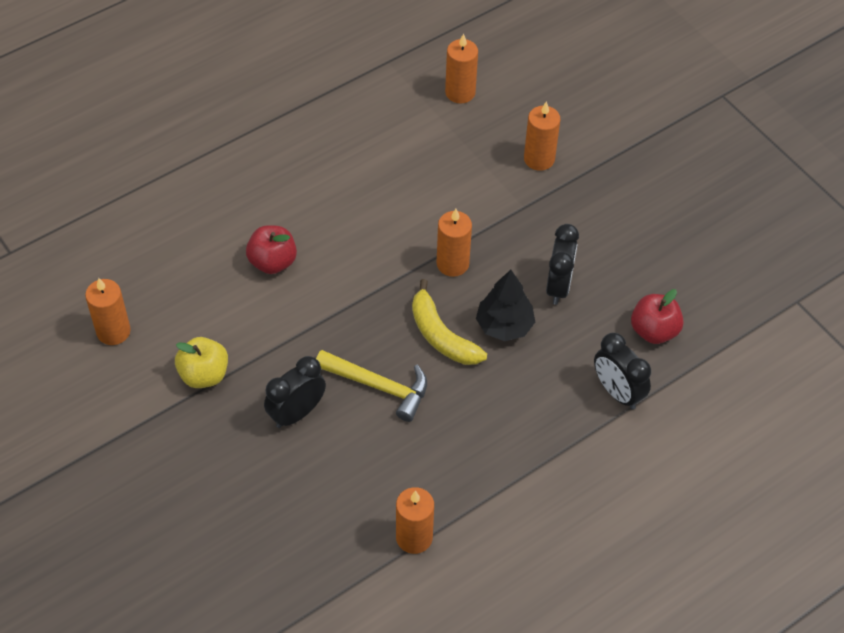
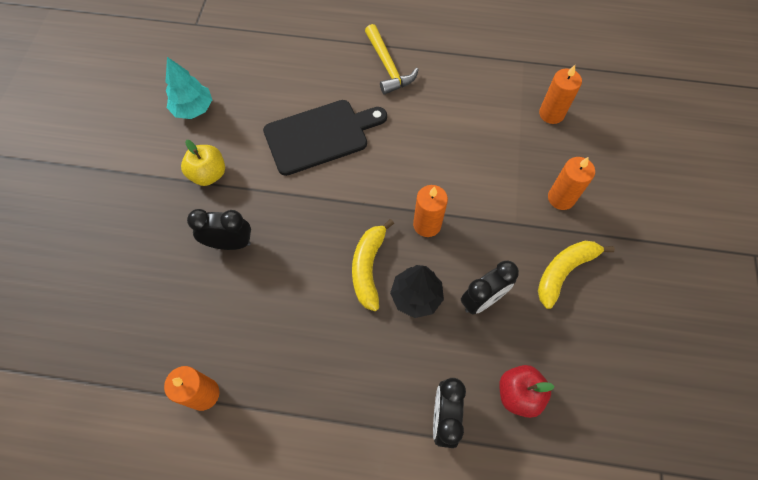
camera: 45 degrees right, 10 degrees up
(113, 331) = (193, 109): orange candle -> turquoise tree
(272, 262) = (320, 136): red apple -> black cutting board
(379, 386) = (294, 269): yellow hammer -> yellow hammer (388, 66)
(598, 215) = (564, 271): none -> yellow banana

